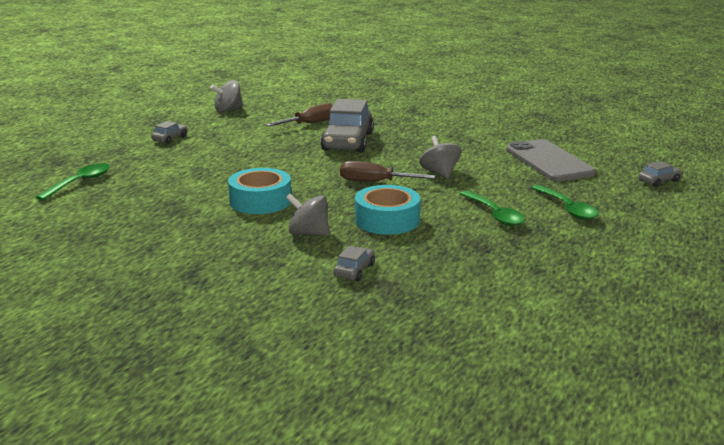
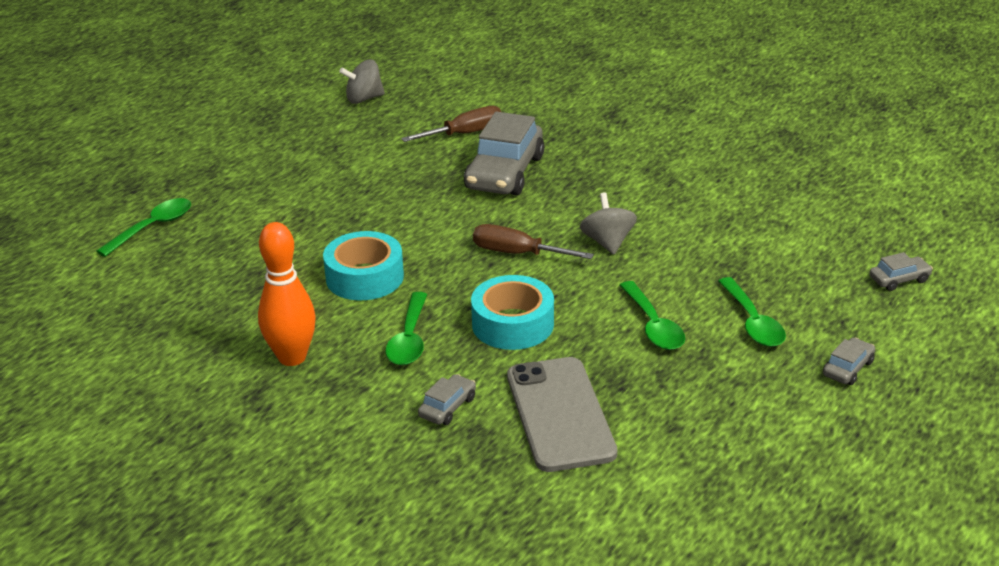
camera: 10 degrees right, 10 degrees up
(170, 138) = (277, 152): grey car -> grey car (847, 368)
(216, 249) = (292, 357): none -> orange bowling pin
(308, 233) = (409, 339): grey spinning top -> green spoon
(549, 161) = (762, 230): grey phone -> grey phone (559, 414)

